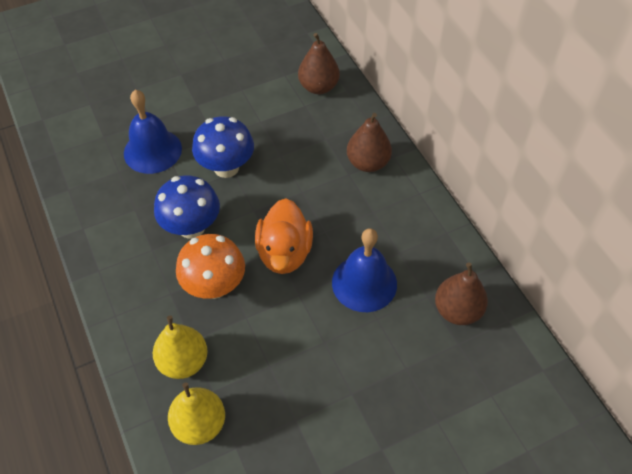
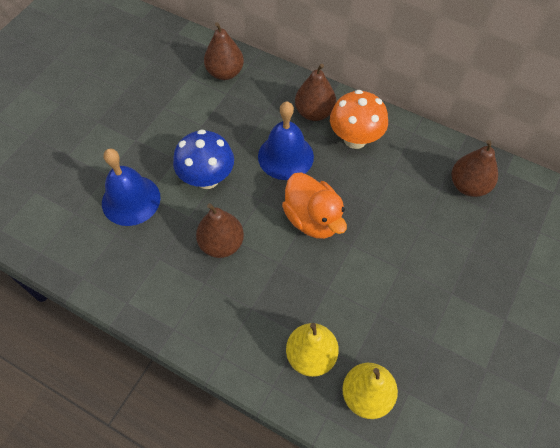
camera: 35 degrees left, 5 degrees up
(191, 227) = (221, 244): blue mushroom -> brown pear
(214, 286) = (282, 279): orange mushroom -> orange mushroom (355, 139)
(364, 283) = (390, 205): blue bell -> blue bell (285, 156)

